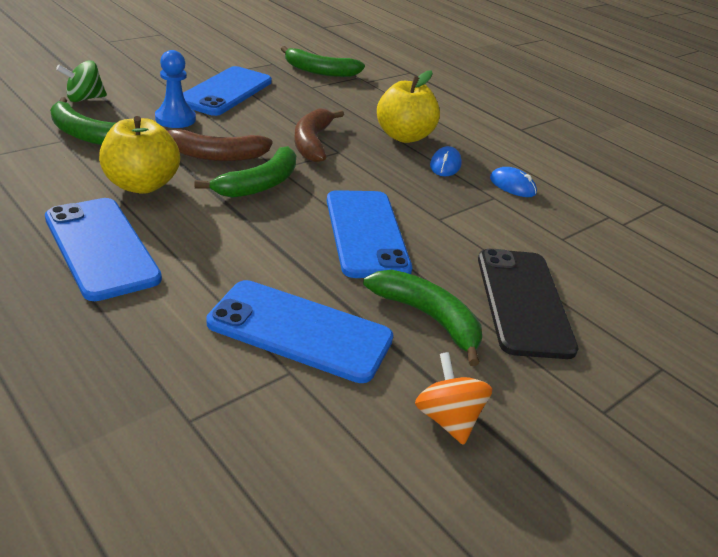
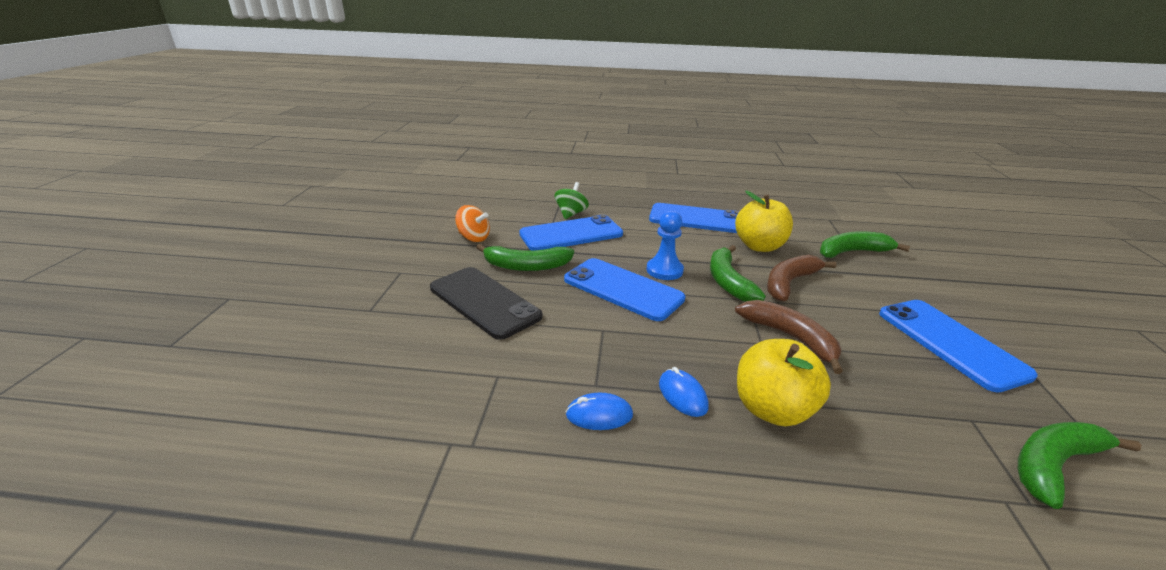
camera: 140 degrees right, 5 degrees down
(84, 99) = (932, 270): green spinning top -> green spinning top (571, 214)
(175, 119) = (874, 292): blue pawn -> blue pawn (664, 270)

